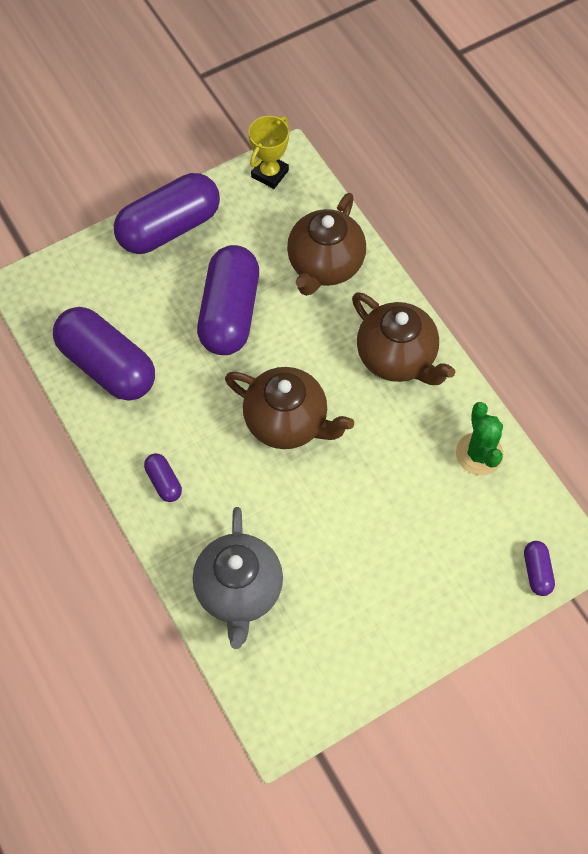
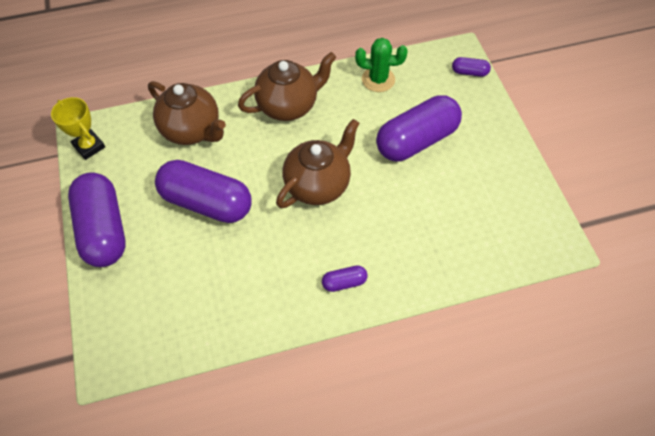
camera: 75 degrees left, 5 degrees down
(107, 366) = (220, 306): purple capsule -> purple capsule (416, 141)
(239, 590) = (449, 247): grey teapot -> none

